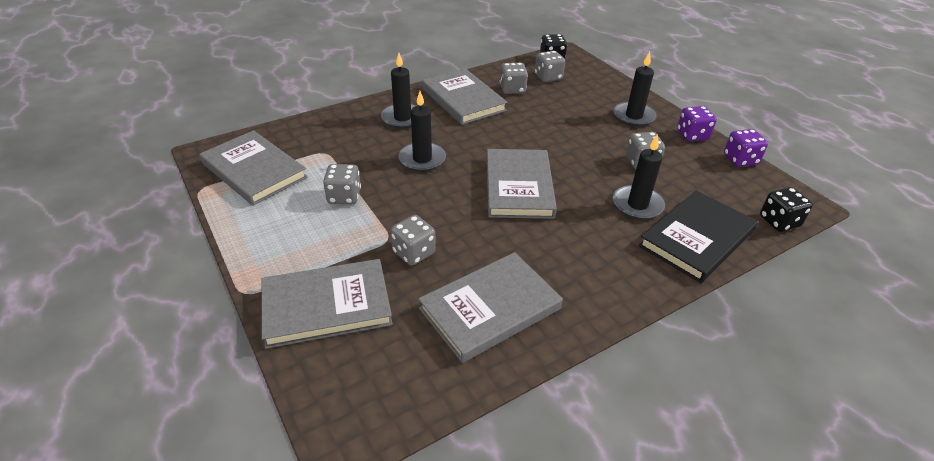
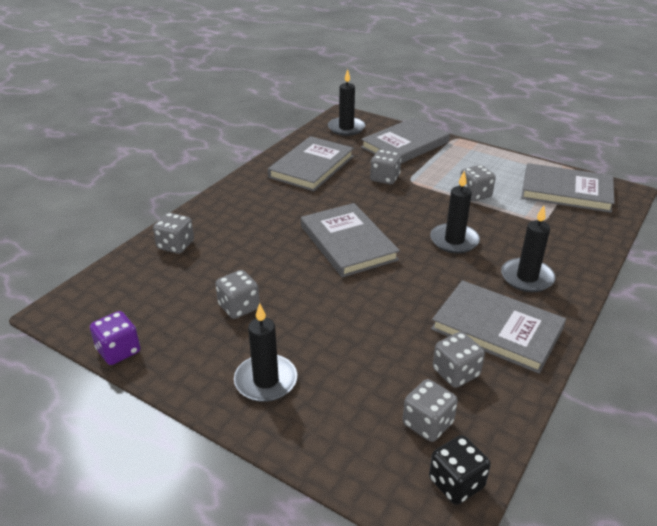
camera: 155 degrees right, 5 degrees down
(637, 205) = (233, 259): black candle -> black candle (346, 128)
(692, 135) = (180, 373): purple dice -> none
(696, 238) = (176, 245): black book -> grey dice
(779, 221) = (93, 283): black dice -> none

